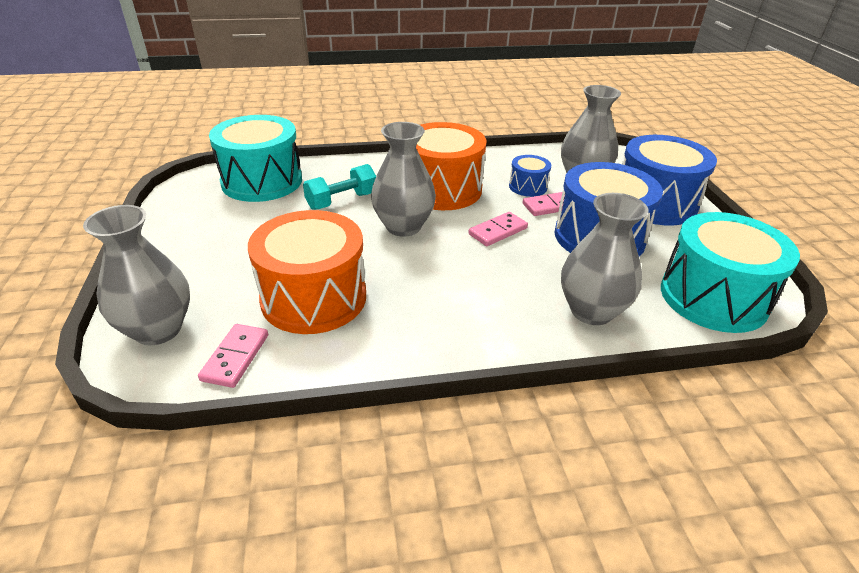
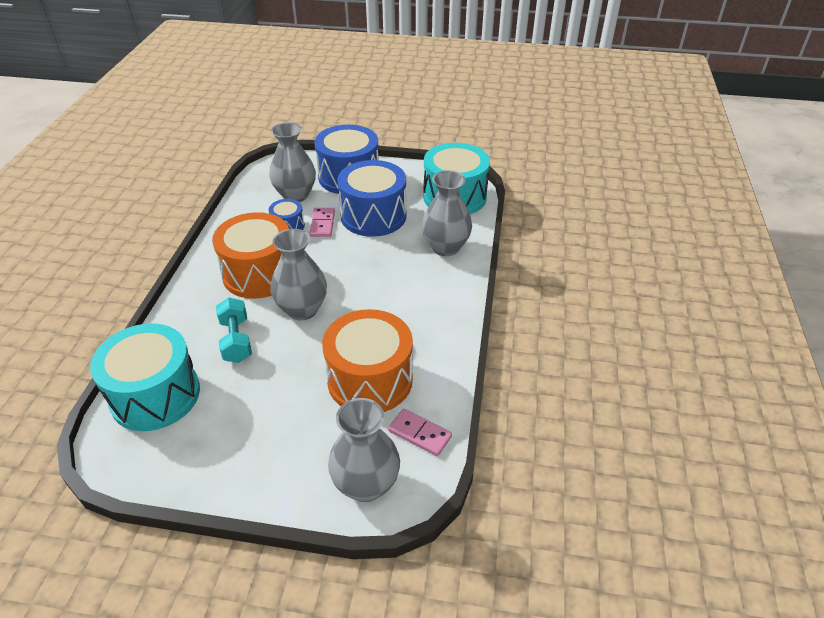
camera: 70 degrees left, 5 degrees up
(498, 231) = (339, 260): pink domino -> none

